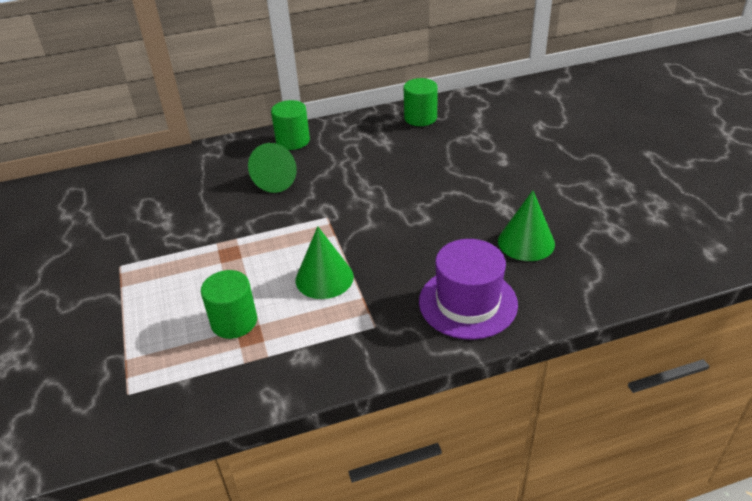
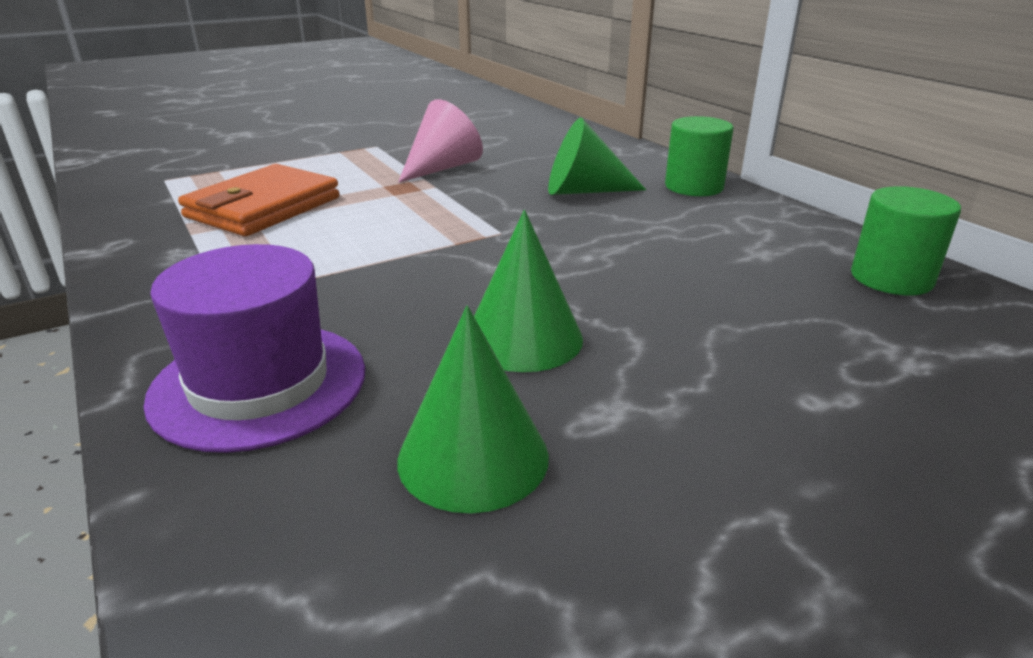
camera: 75 degrees right, 10 degrees down
(199, 233) = (442, 168): none -> pink cone
(234, 322) = (263, 207): green cylinder -> orange wallet
(324, 278) = (346, 248): green cone -> green cone (523, 338)

